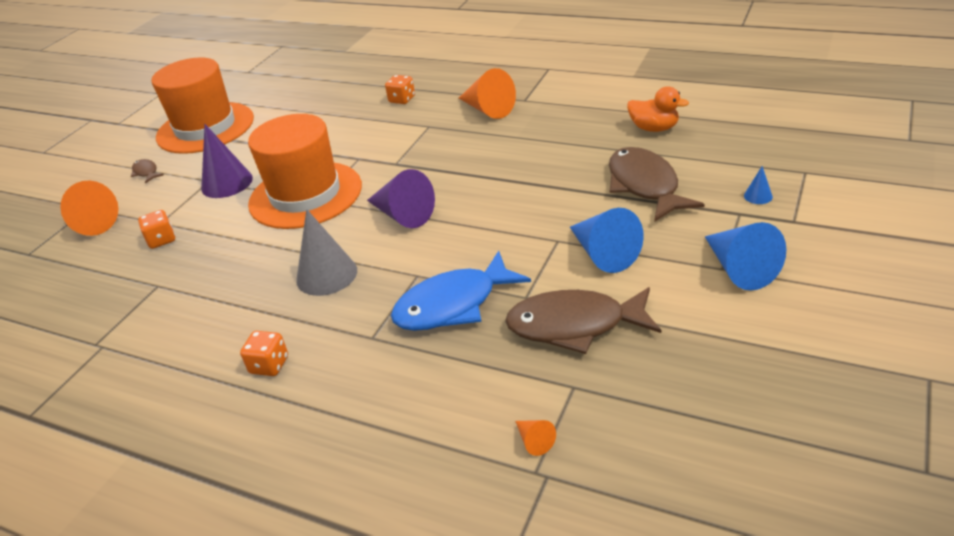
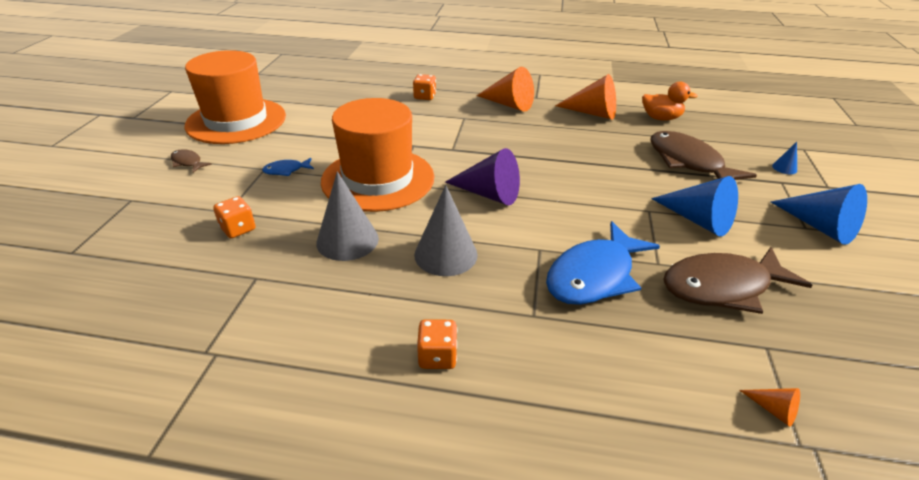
camera: 20 degrees left, 0 degrees up
(91, 223) = (142, 215): orange cone -> orange cone (592, 113)
(227, 183) = (286, 170): purple cone -> blue fish
(247, 256) = (347, 240): none -> grey cone

